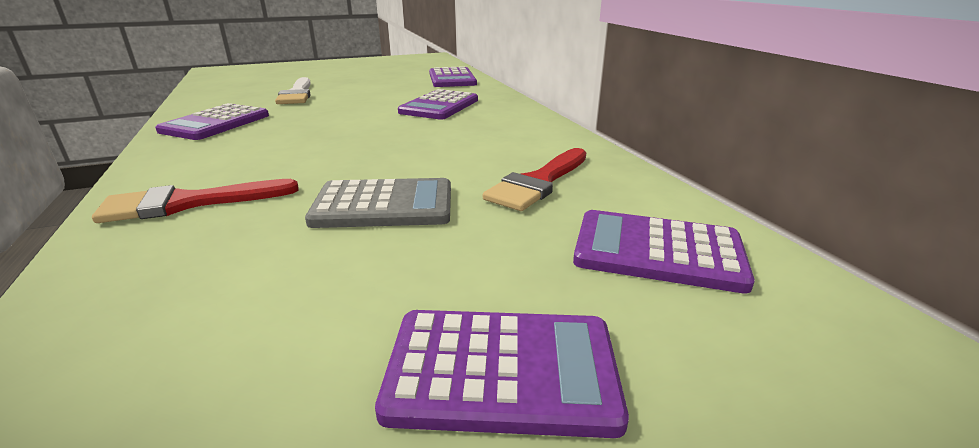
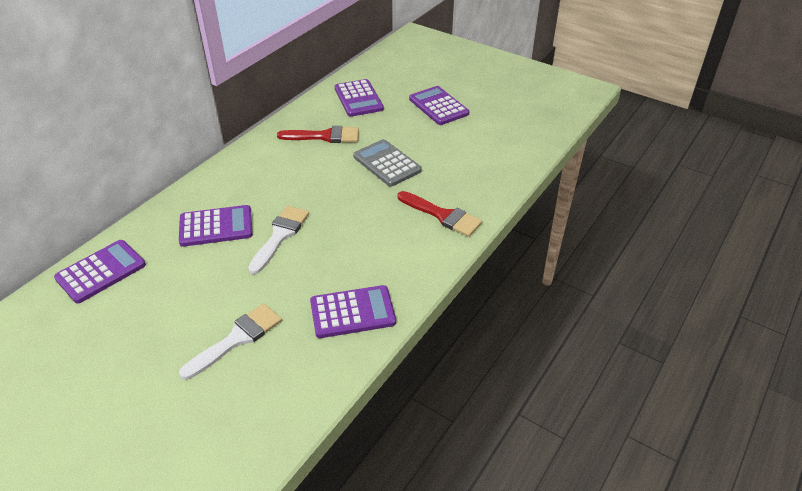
camera: 125 degrees left, 15 degrees up
(374, 121) = (280, 236): none -> white brush

